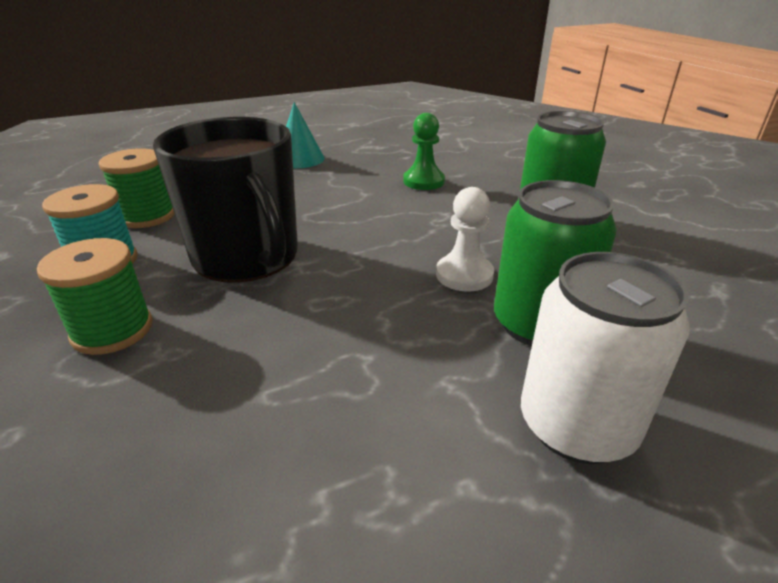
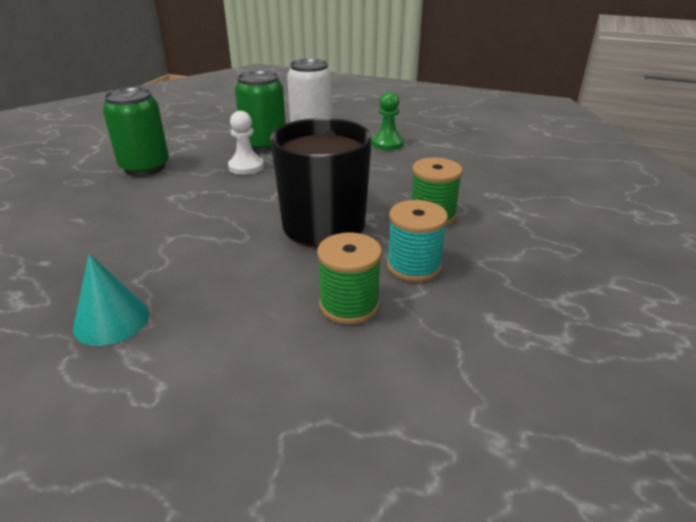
camera: 135 degrees left, 0 degrees up
(423, 181) = (113, 226): green pawn -> green pawn (387, 144)

